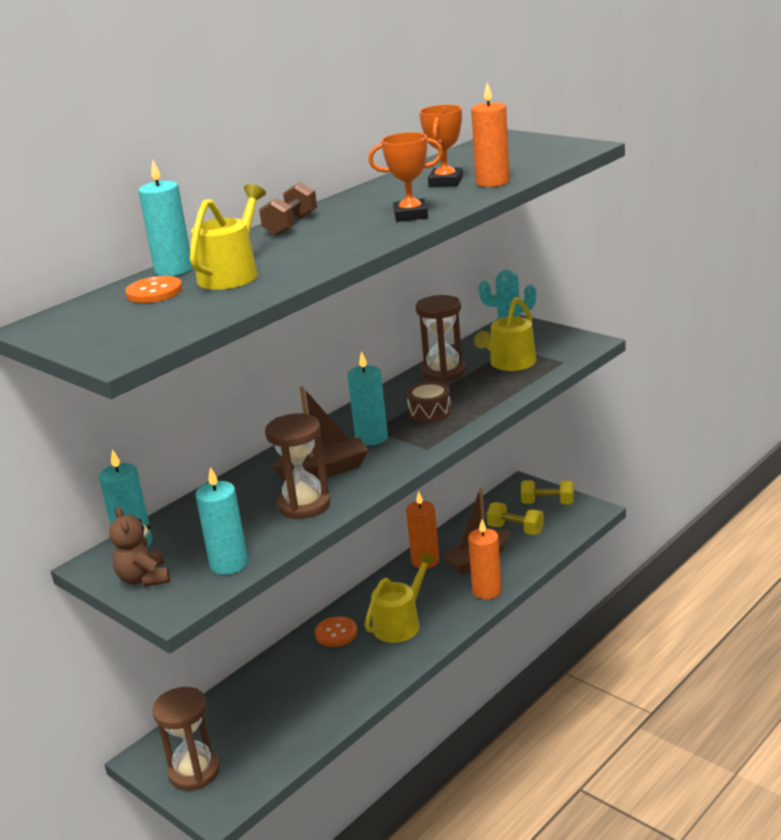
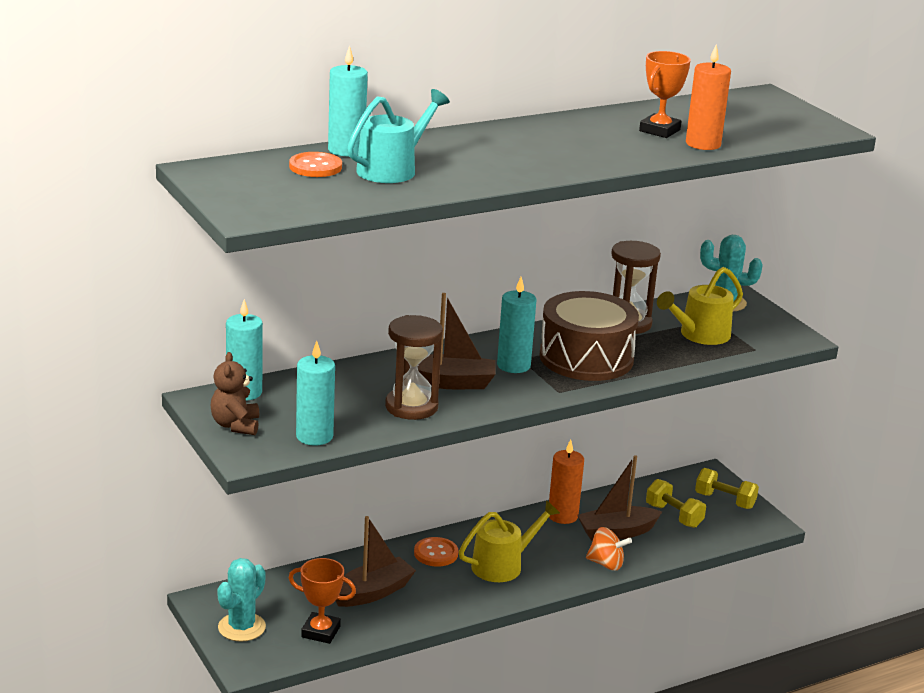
camera: 15 degrees right, 0 degrees up
(194, 771) = (241, 627): brown hourglass -> turquoise cactus
(232, 274) = (392, 169): yellow watering can -> turquoise watering can
(291, 225) = (480, 135): brown dumbbell -> none
(300, 691) = (373, 592): none -> brown boat
(411, 215) = (595, 157): orange trophy -> orange trophy (320, 632)
(429, 412) = (586, 358): brown drum -> brown drum, size x2.08
(487, 591) = (606, 564): orange candle -> orange spinning top

